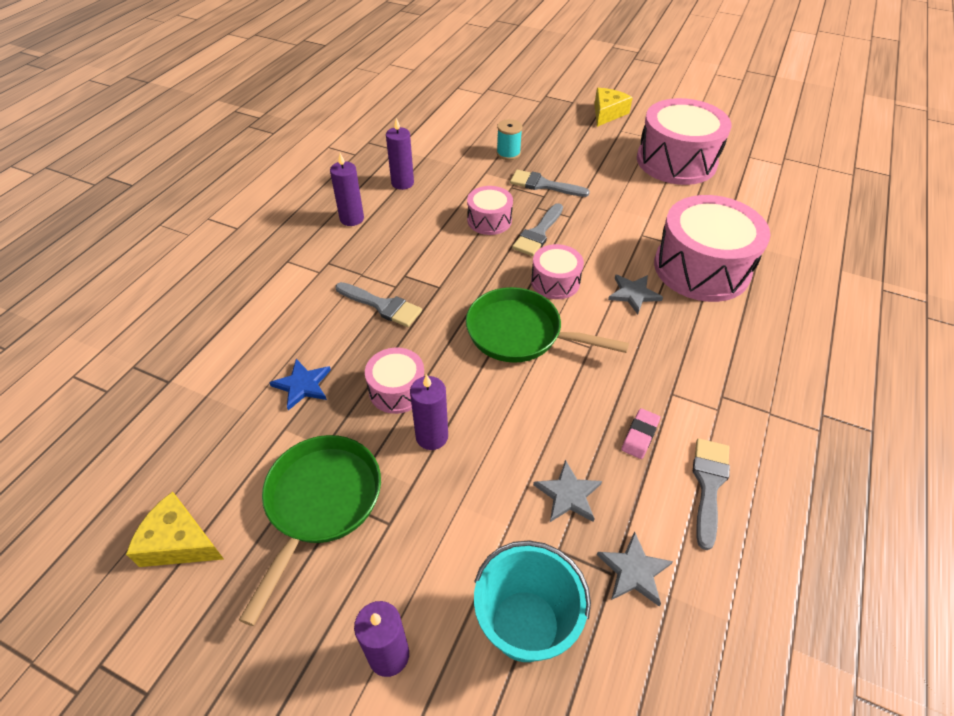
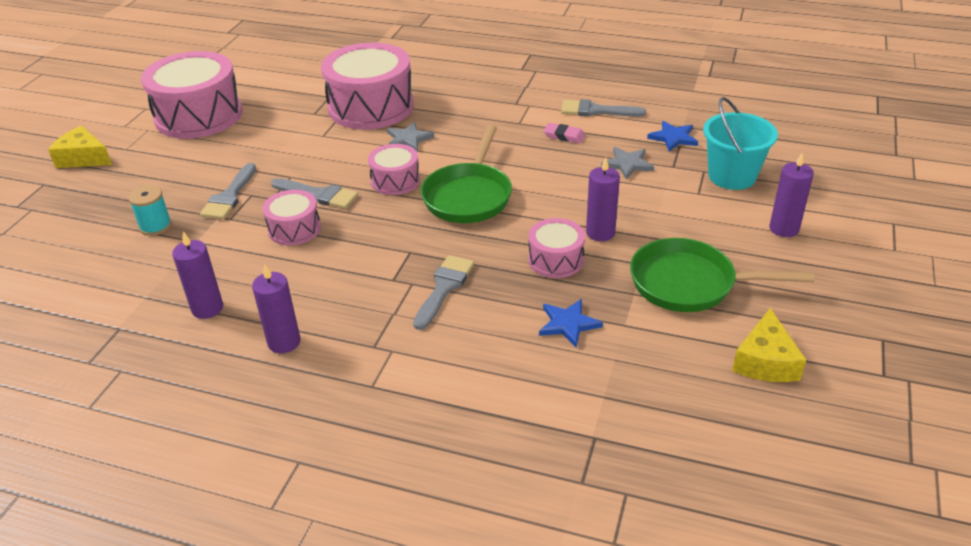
camera: 95 degrees left, 10 degrees down
(634, 571) = (673, 138): grey star -> blue star

